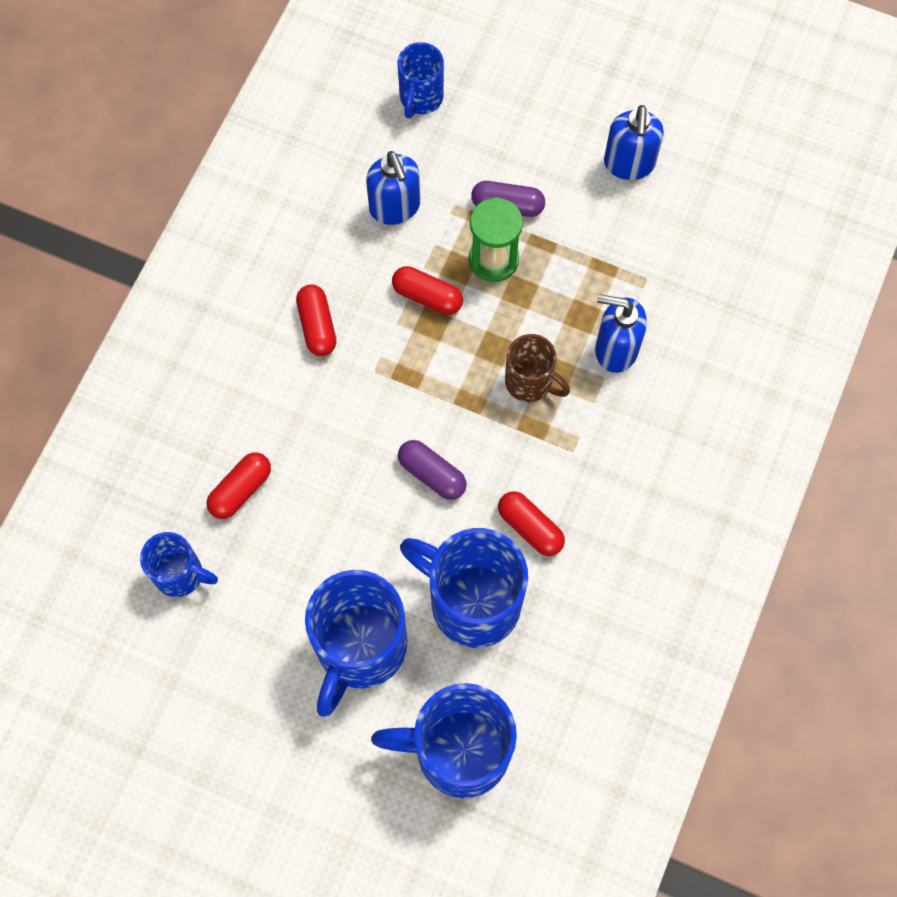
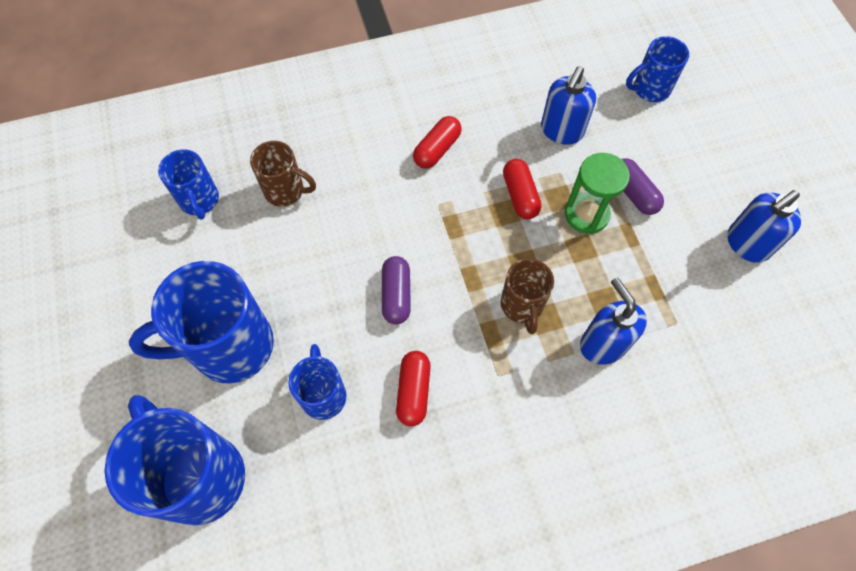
camera: 50 degrees right, 5 degrees down
(241, 490) = (286, 191): red capsule -> brown mug
(472, 602) = (323, 395): blue mug -> blue mug, size x0.55

